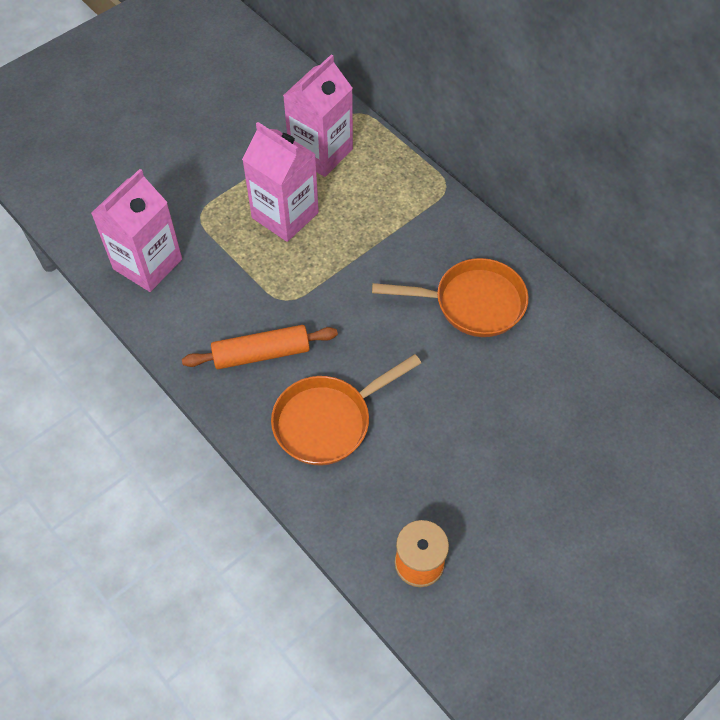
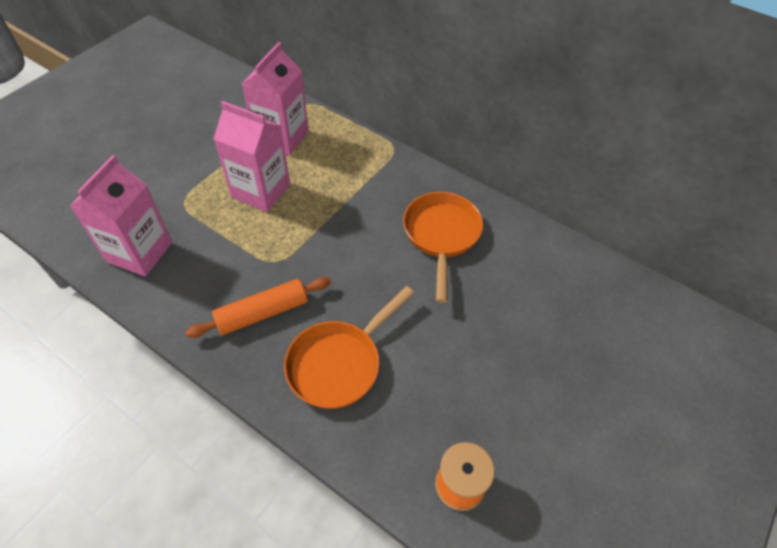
camera: 15 degrees left, 5 degrees down
(472, 303) = (441, 236): orange pan -> orange pan turned 75 degrees counterclockwise

